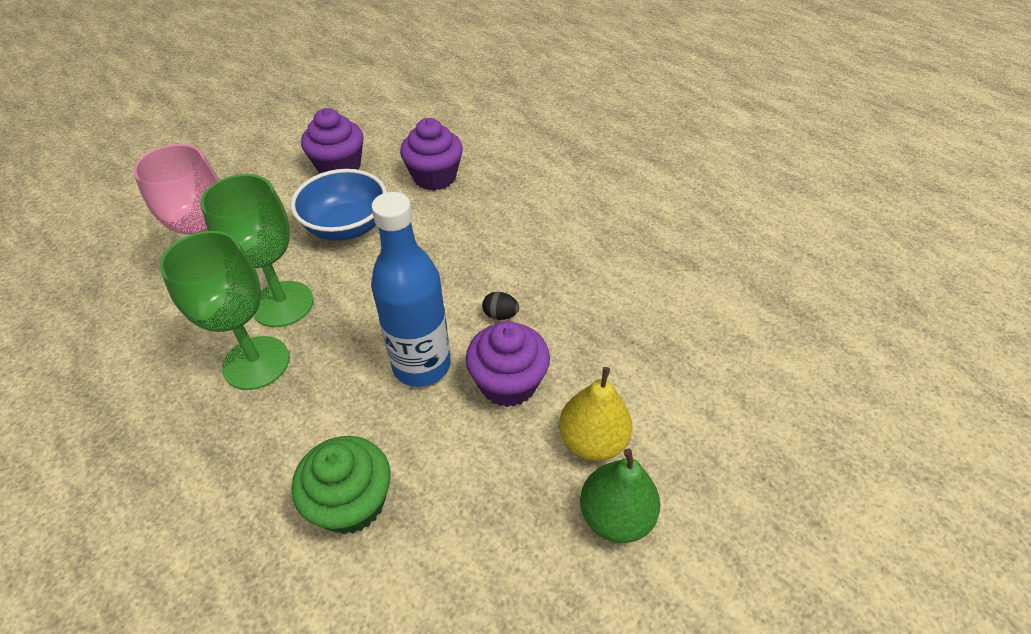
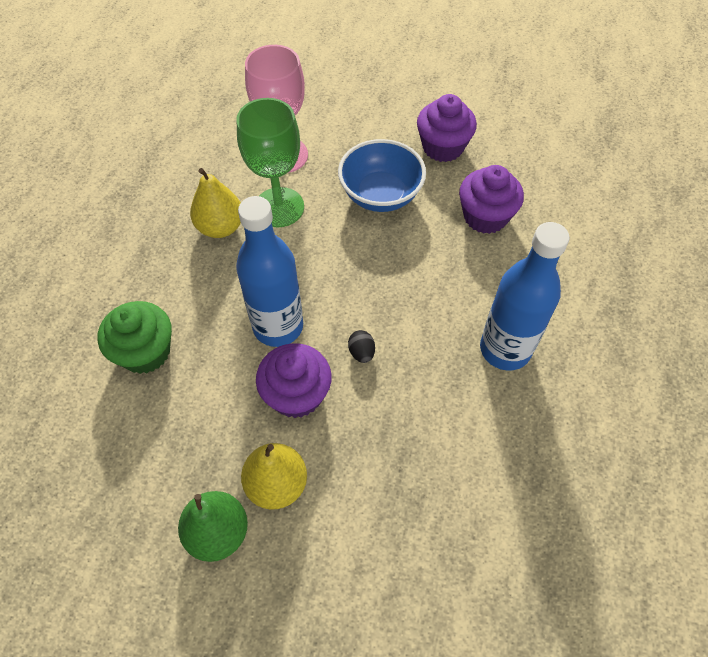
camera: 60 degrees right, 10 degrees up
(256, 363) = (220, 227): green goblet -> yellow pear
(566, 225) = (505, 349): none -> blue bottle

